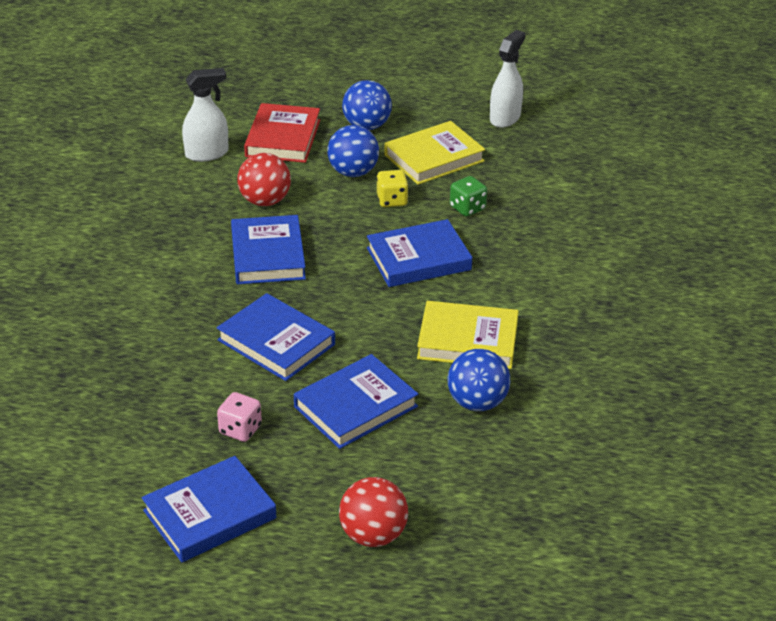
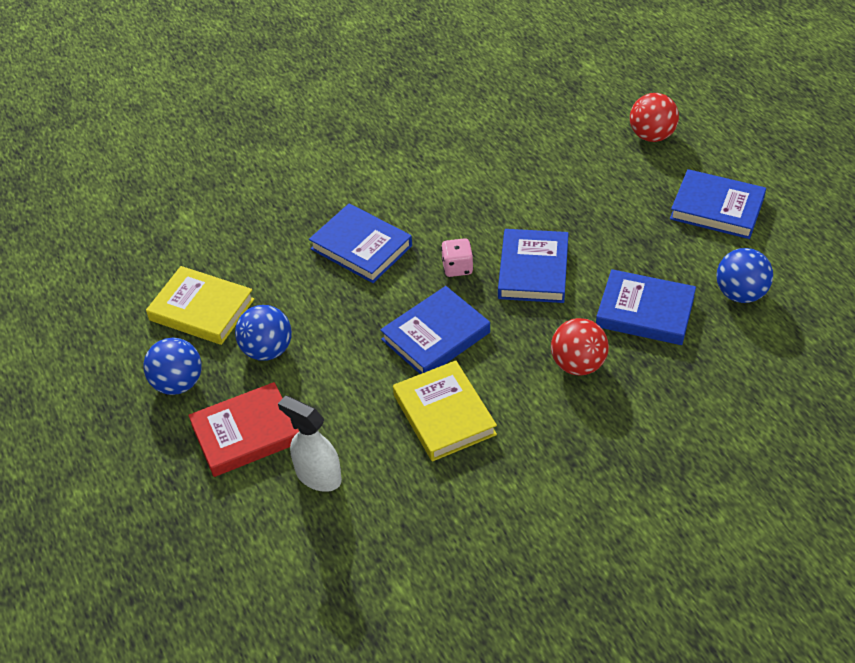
camera: 120 degrees left, 10 degrees up
(240, 430) = (635, 237): pink dice -> pink dice (457, 267)
(265, 201) = (361, 384): red ball -> red ball (578, 364)
(355, 406) = (555, 197): blue book -> blue book (645, 312)
(392, 200) = (292, 303): yellow dice -> none
(467, 208) = (266, 253): green dice -> none
(467, 340) = (435, 179): yellow book -> yellow book (444, 415)
(477, 403) = (494, 147): blue ball -> blue ball (740, 294)
(505, 118) = (95, 296): white spray bottle -> none

